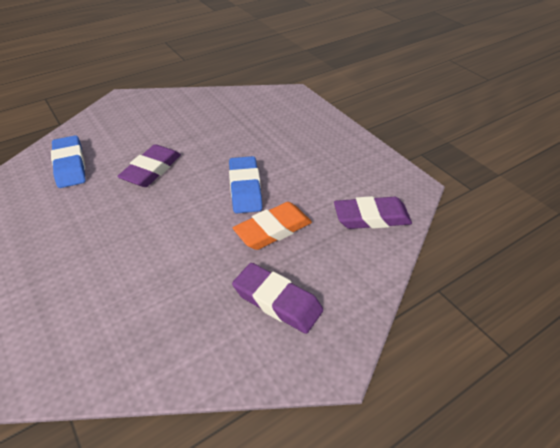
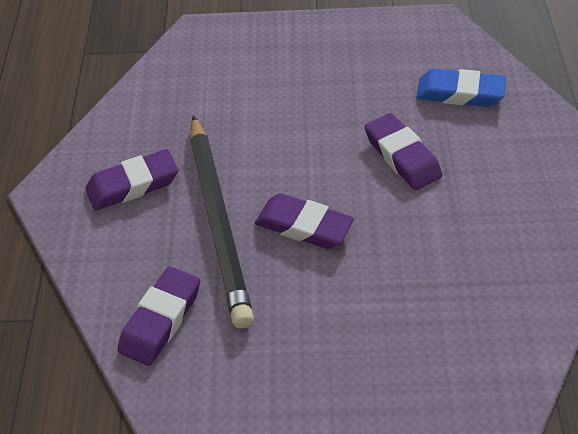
camera: 125 degrees right, 5 degrees up
(245, 188) = (304, 226): blue eraser -> purple eraser
(273, 230) = (218, 221): orange eraser -> black pencil

